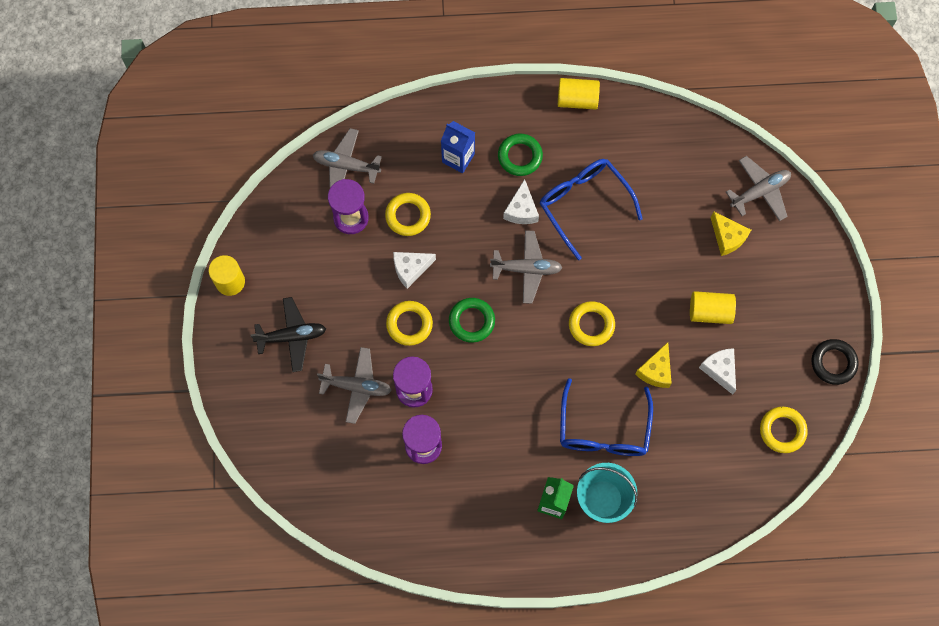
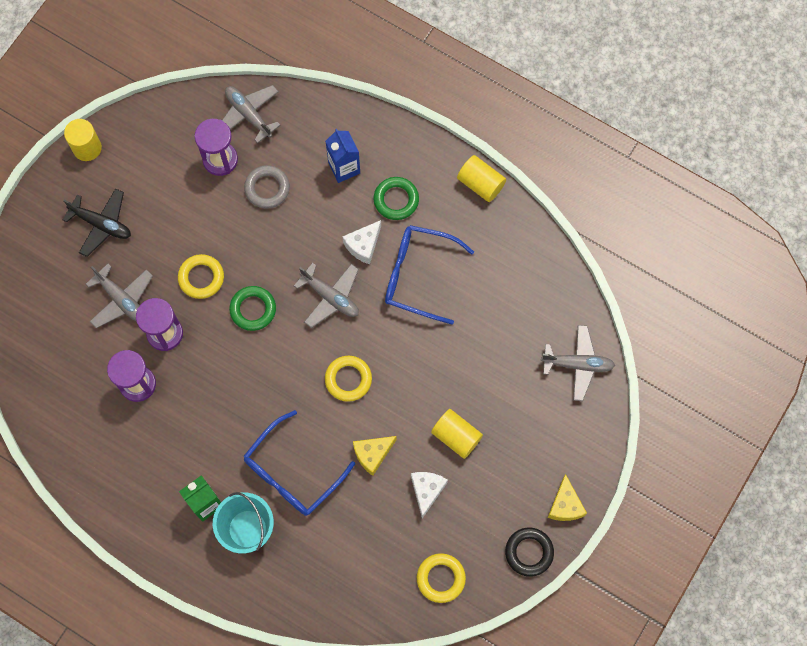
camera: 35 degrees right, 0 degrees up
(408, 216) = (267, 188): yellow ring -> grey ring
(411, 269) = (236, 233): white cheese -> none
(584, 205) = (419, 276): blue glasses -> blue glasses turned 75 degrees counterclockwise
(727, 237) = (519, 384): yellow cheese -> yellow cheese (565, 505)

